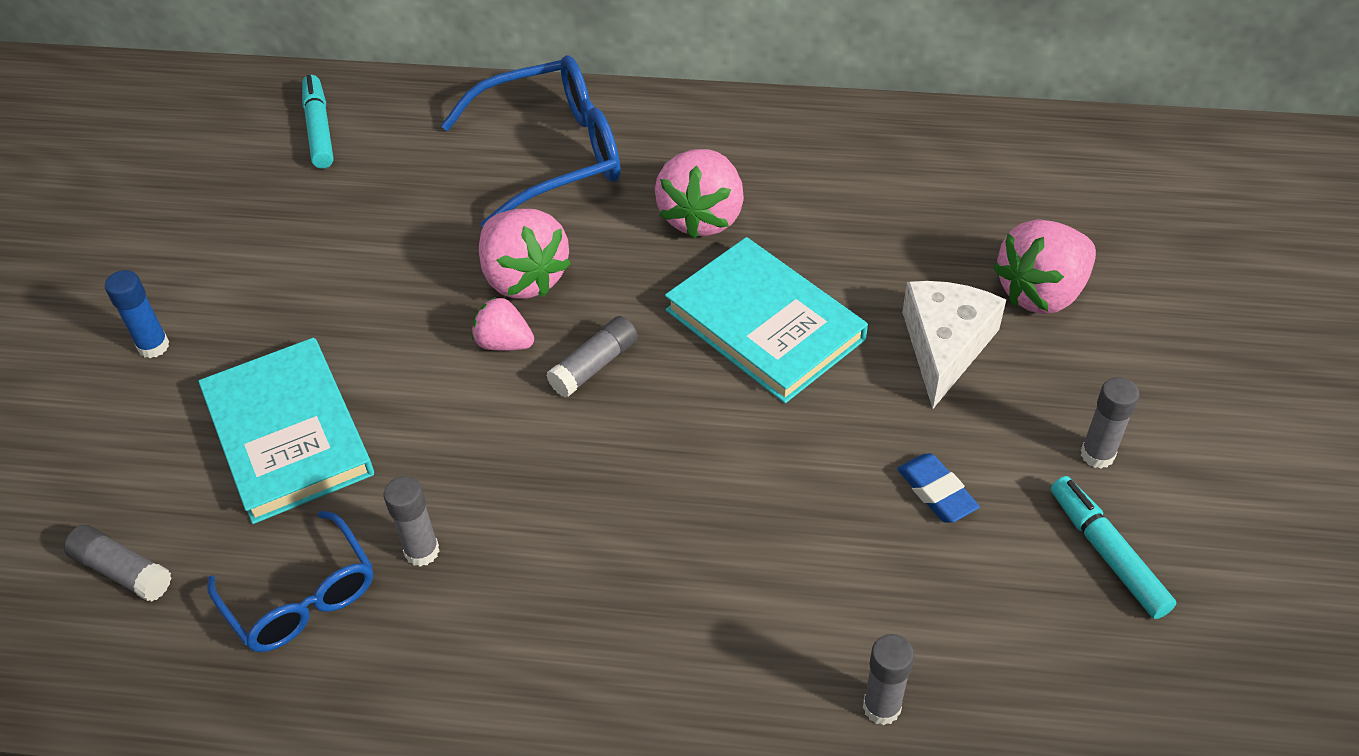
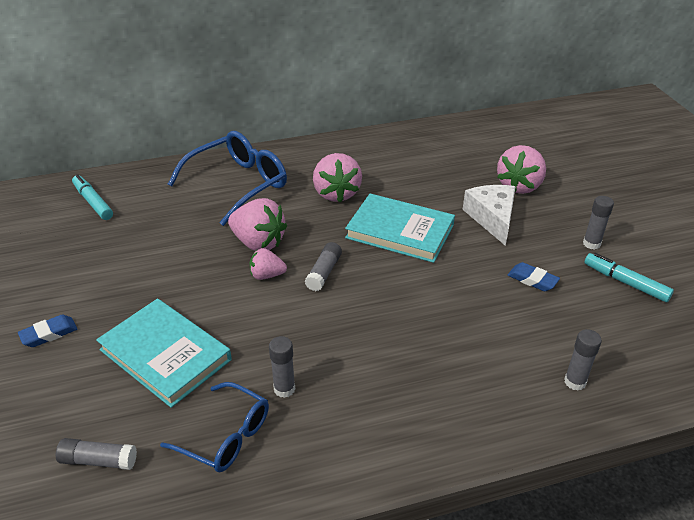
camera: 25 degrees left, 10 degrees down
(153, 346) = (49, 334): blue glue stick -> blue eraser

